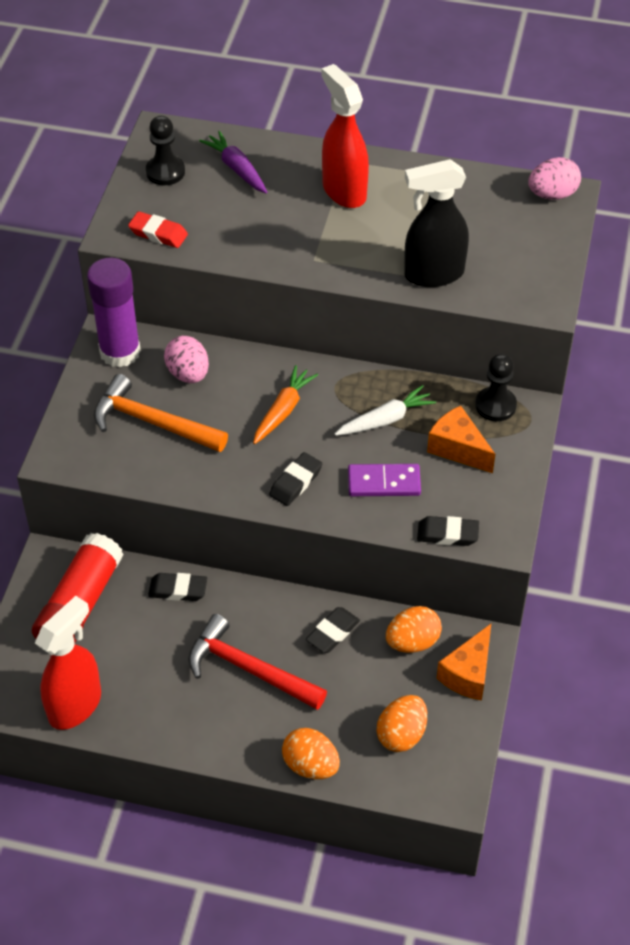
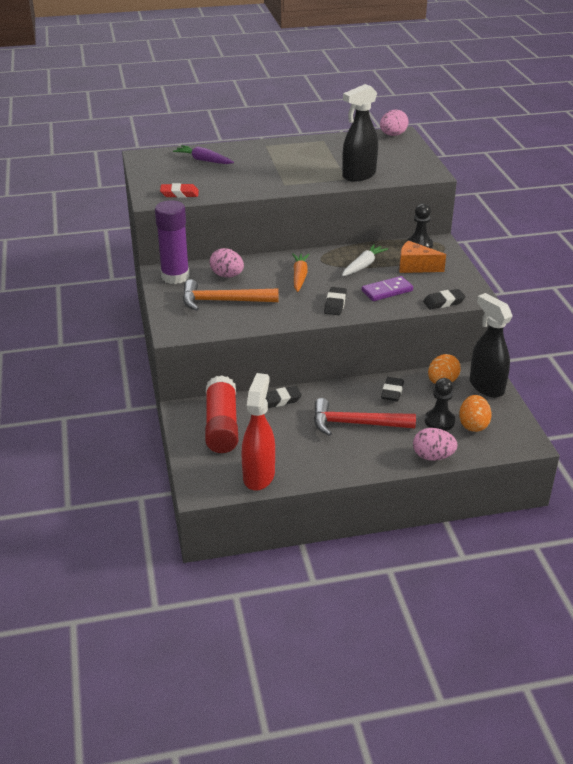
camera: 25 degrees left, 15 degrees down
(165, 172) = (160, 170): black pawn -> black pawn (439, 421)
(310, 765) = (432, 456): orange egg -> pink egg
(344, 191) = (276, 156): red spray bottle -> none
(468, 674) = (486, 386): orange cheese -> black spray bottle

